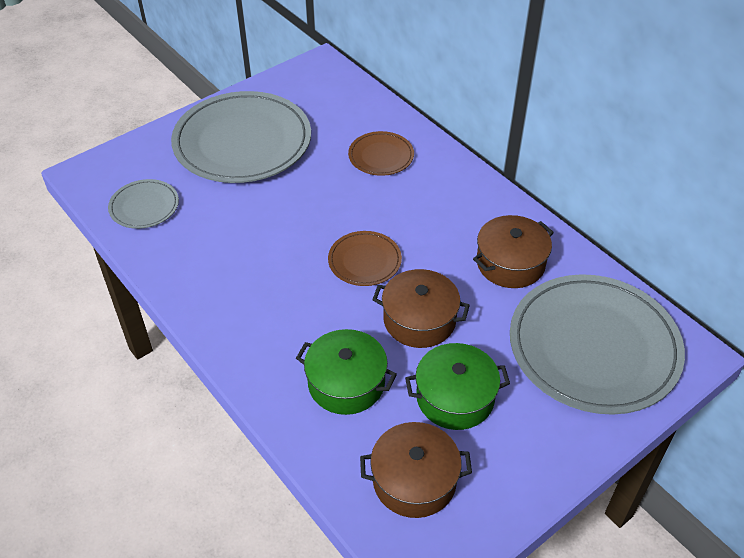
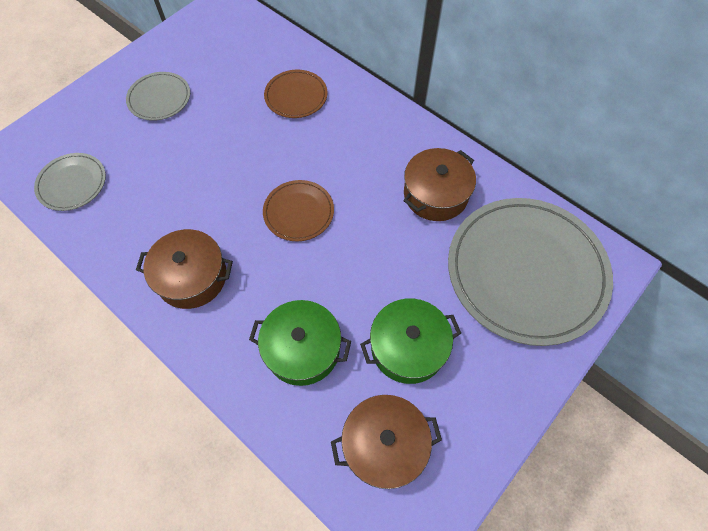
camera: 10 degrees left, 15 degrees up
(242, 142) = (159, 98): grey plate -> grey plate, size x0.47
(419, 320) = (361, 268): brown pot -> brown pot (192, 277)

